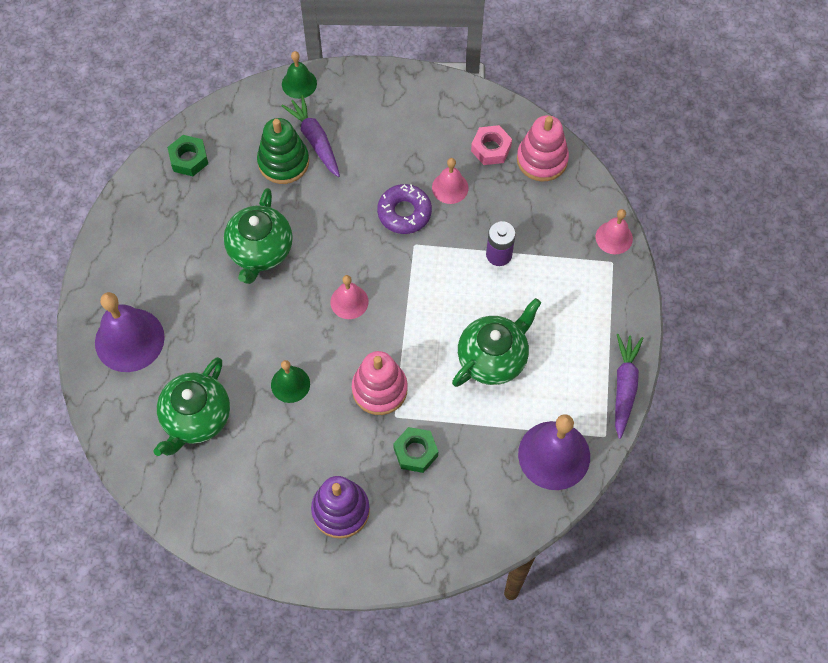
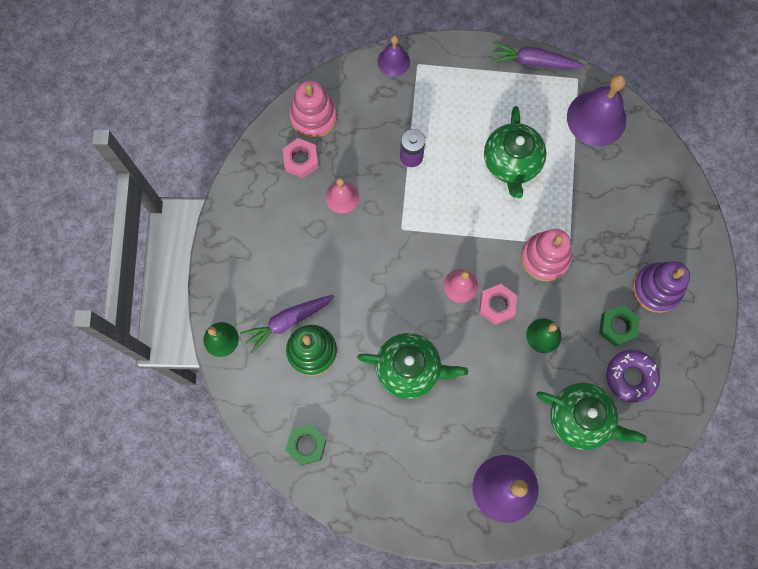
camera: 90 degrees left, 10 degrees up
(325, 337) = (496, 305): none -> pink nut
(404, 212) = (368, 237): purple donut -> purple donut (630, 377)
(415, 452) = (601, 227): green nut -> green nut (617, 326)
(493, 358) = (511, 163): green teapot -> green teapot turned 135 degrees counterclockwise
(614, 237) = (393, 61): pink bell -> purple bell

